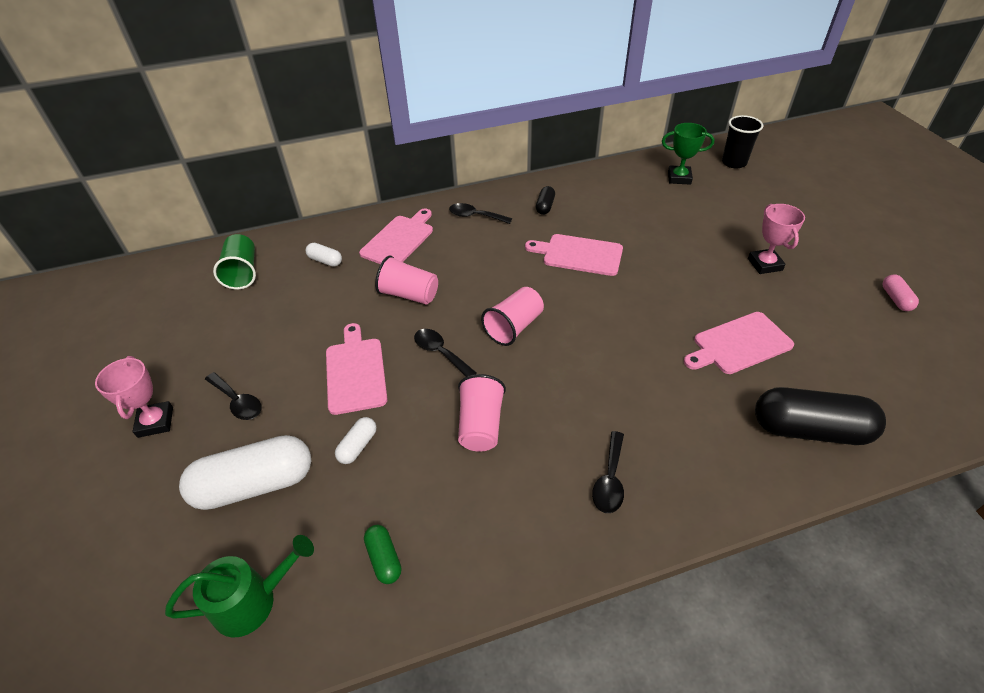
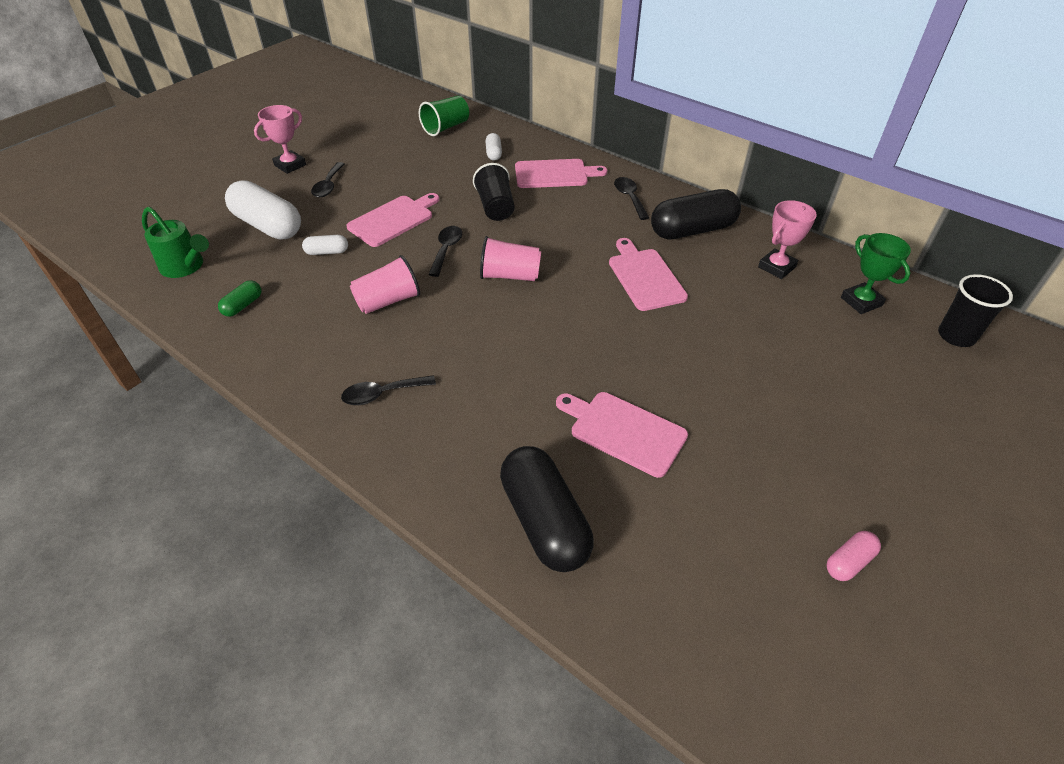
camera: 55 degrees right, 0 degrees up
(409, 294) = (495, 207): pink cup -> black cup
(545, 206) = (692, 230): black capsule -> black capsule, size x2.17
(764, 264) = (781, 417): pink trophy -> pink trophy (776, 267)

